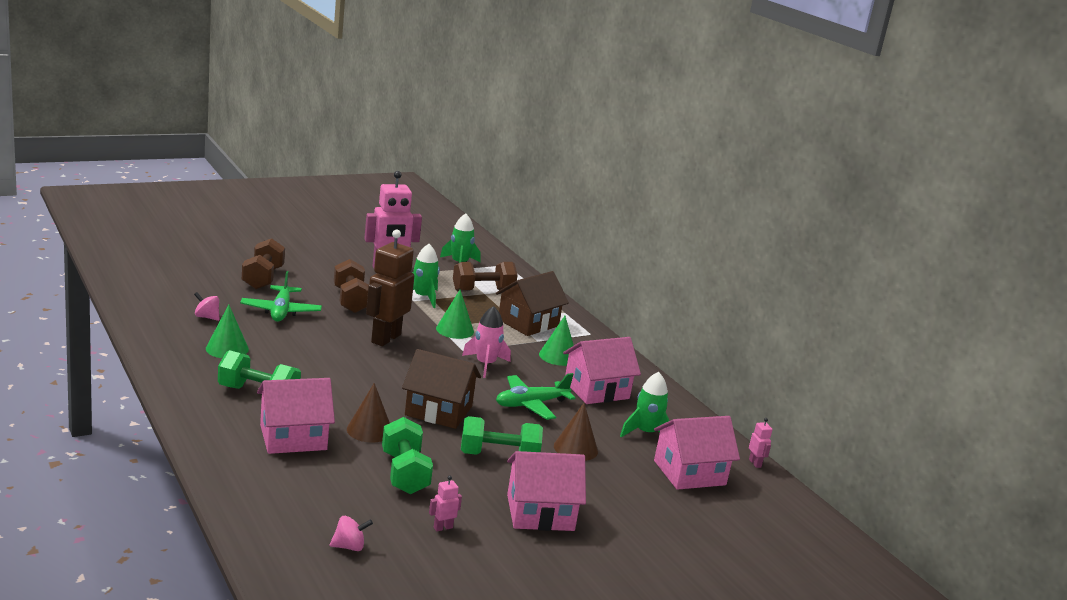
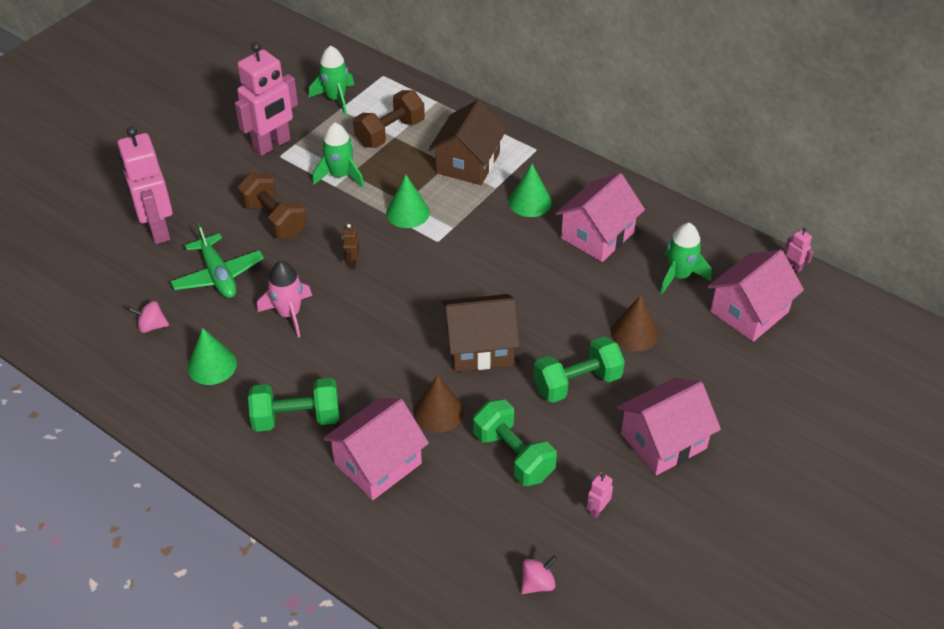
camera: 20 degrees left, 25 degrees up
(263, 278) = (157, 230): brown dumbbell -> pink robot
(385, 338) = (352, 263): brown robot -> brown robot, size x0.40
(485, 364) = (473, 252): pink rocket -> pink rocket (289, 314)
(531, 404) = (554, 290): green plane -> none

